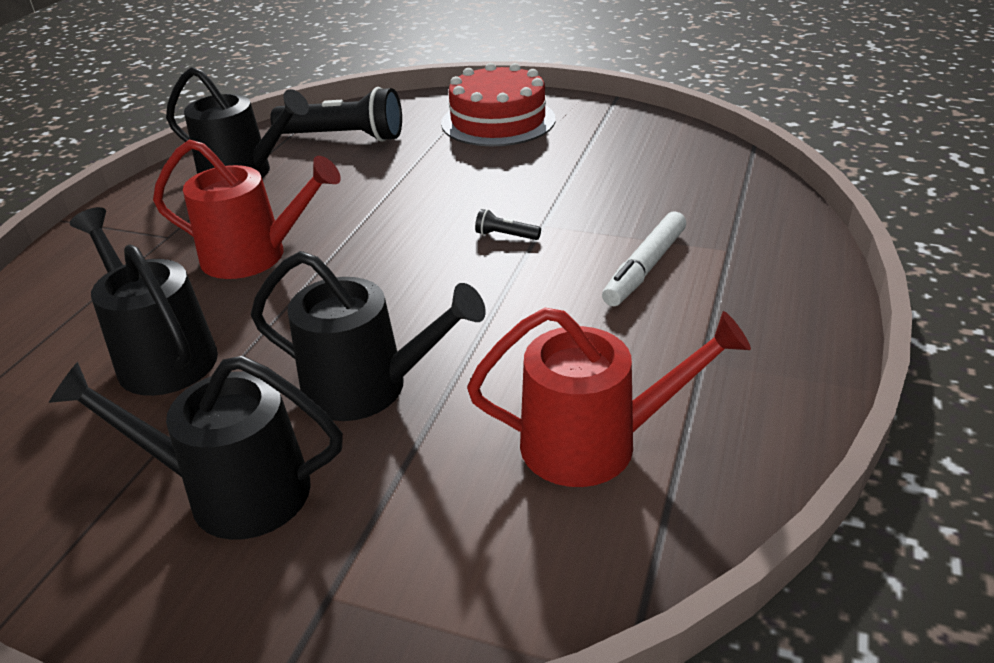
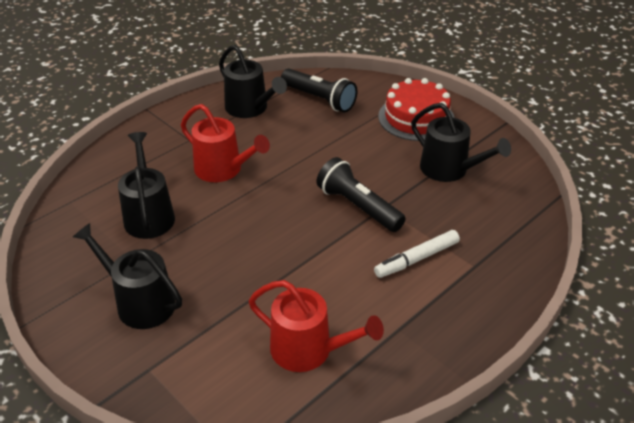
camera: 25 degrees right, 5 degrees up
(367, 388) = (227, 273): black watering can -> black watering can (449, 170)
(505, 235) = (358, 206): black flashlight -> black flashlight, size x2.47

